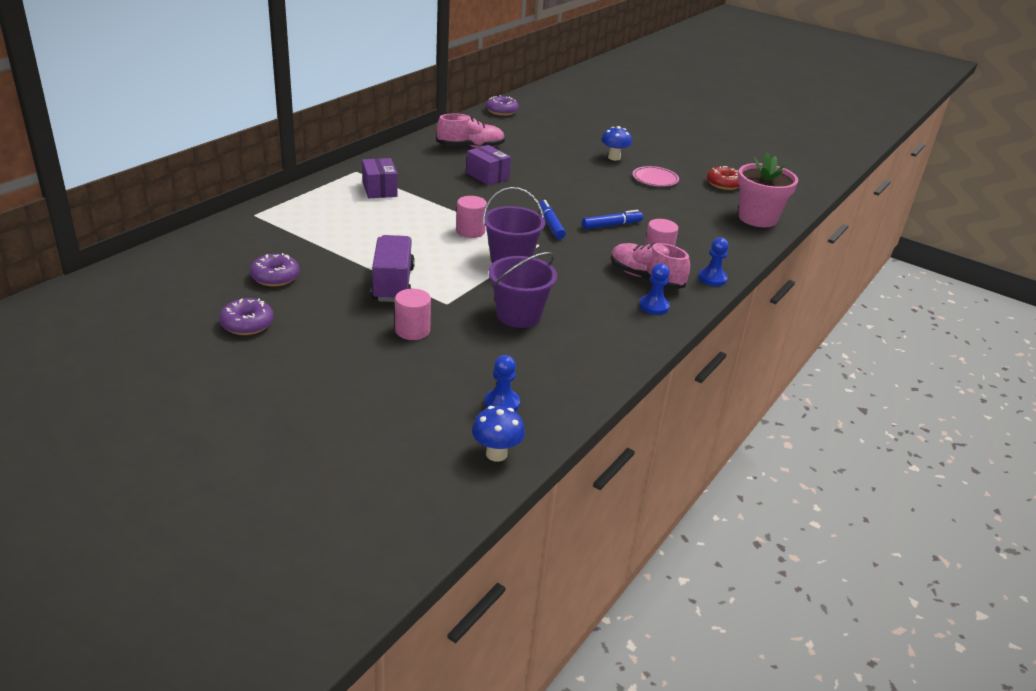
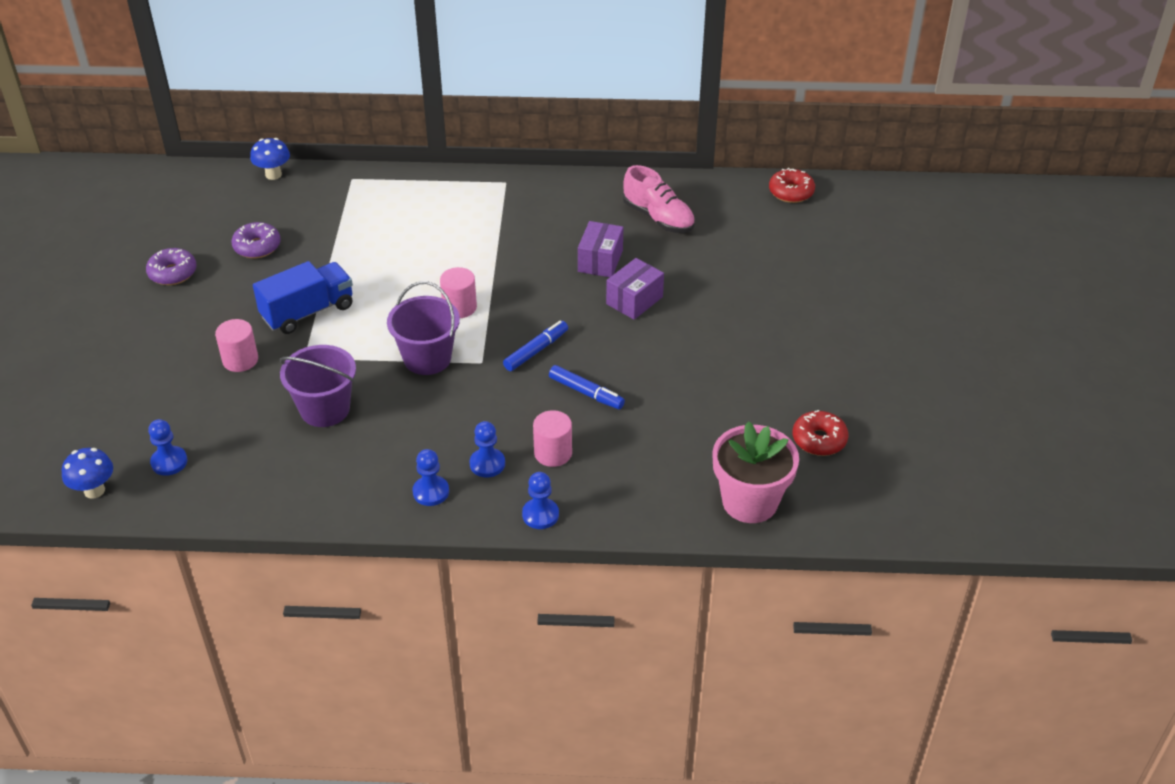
camera: 60 degrees right, 10 degrees up
(379, 189) = (483, 214): purple box -> purple box (634, 300)
(393, 284) = (308, 312): purple truck -> blue truck
(501, 111) = (791, 192): purple donut -> red donut
(614, 158) = (775, 324): blue mushroom -> blue mushroom (273, 175)
(646, 278) = (487, 464): pink shoe -> blue pawn
(655, 178) = (757, 378): pink plate -> none

